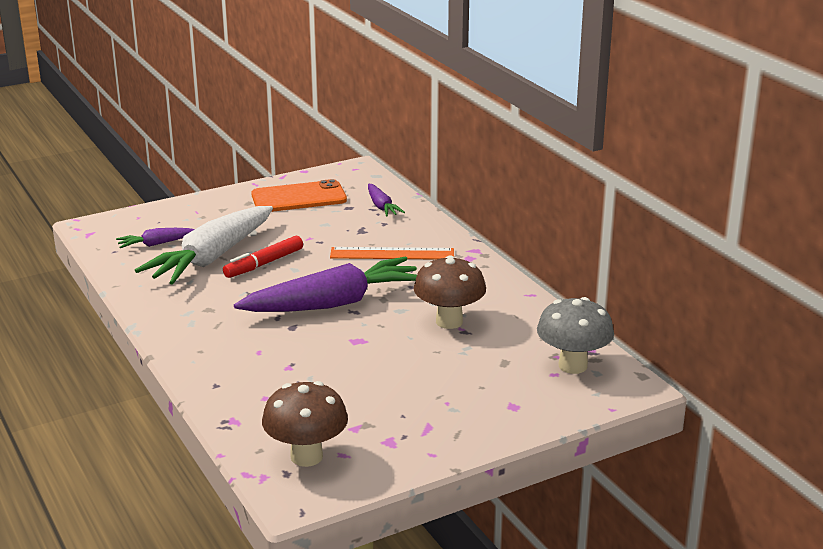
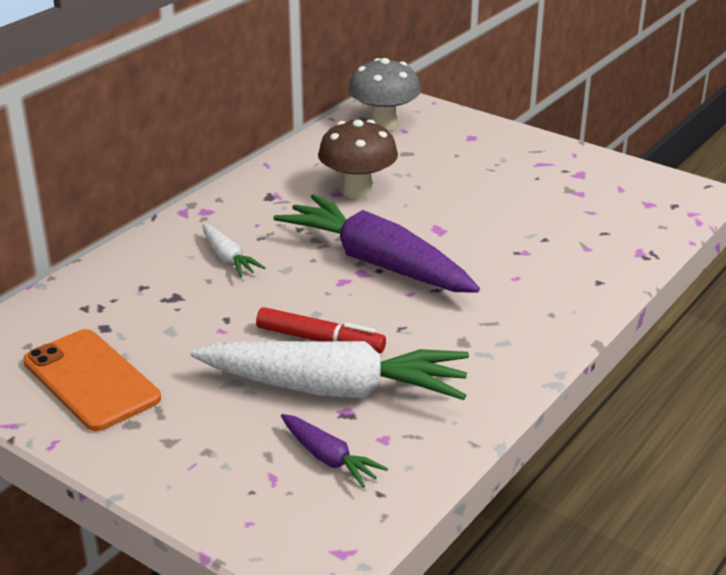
camera: 115 degrees left, 5 degrees up
(306, 456) = (644, 202): brown mushroom -> none
(382, 207) = (90, 301): purple carrot -> none
(392, 254) = (228, 259): orange ruler -> white carrot

